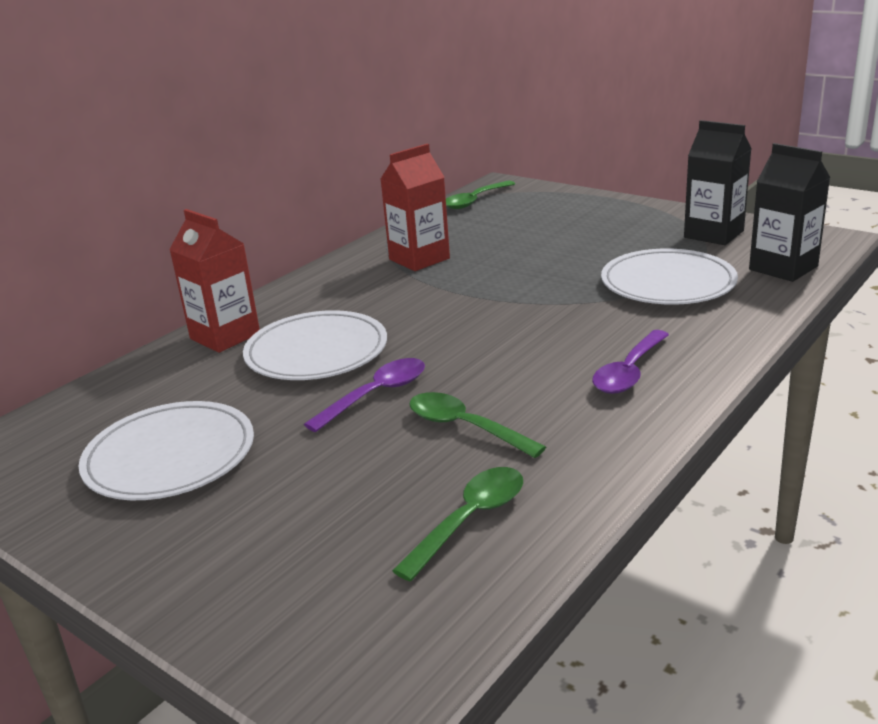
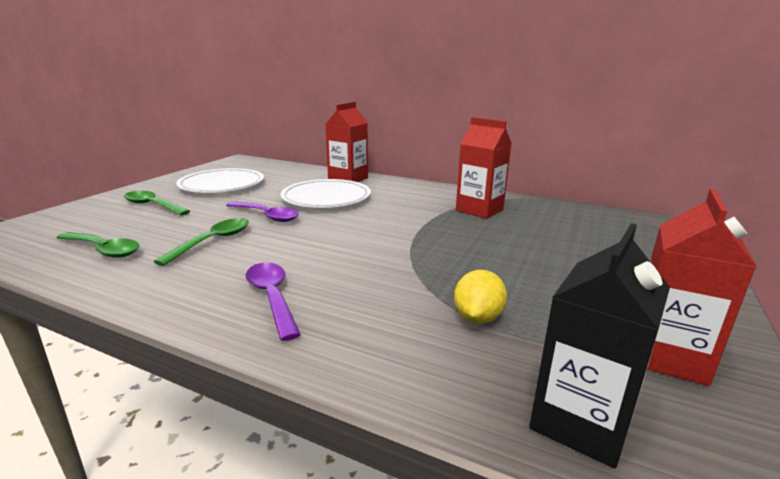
camera: 75 degrees right, 5 degrees down
(475, 201) = (624, 218): green spoon -> green spoon (152, 205)
(629, 372) = (272, 297): purple spoon -> purple spoon turned 45 degrees clockwise
(668, 283) = (477, 318): white plate -> yellow lemon
(713, 234) = (667, 356): black carton -> red carton

